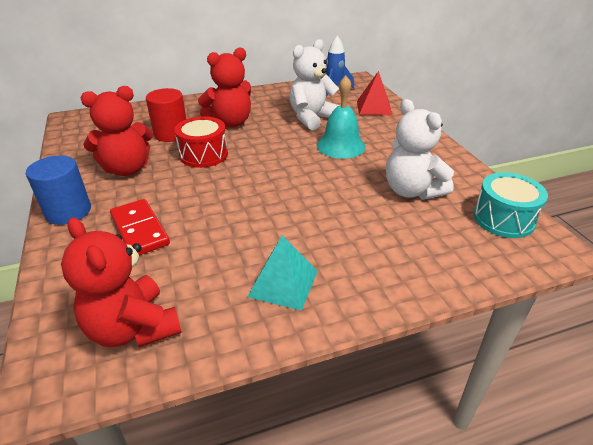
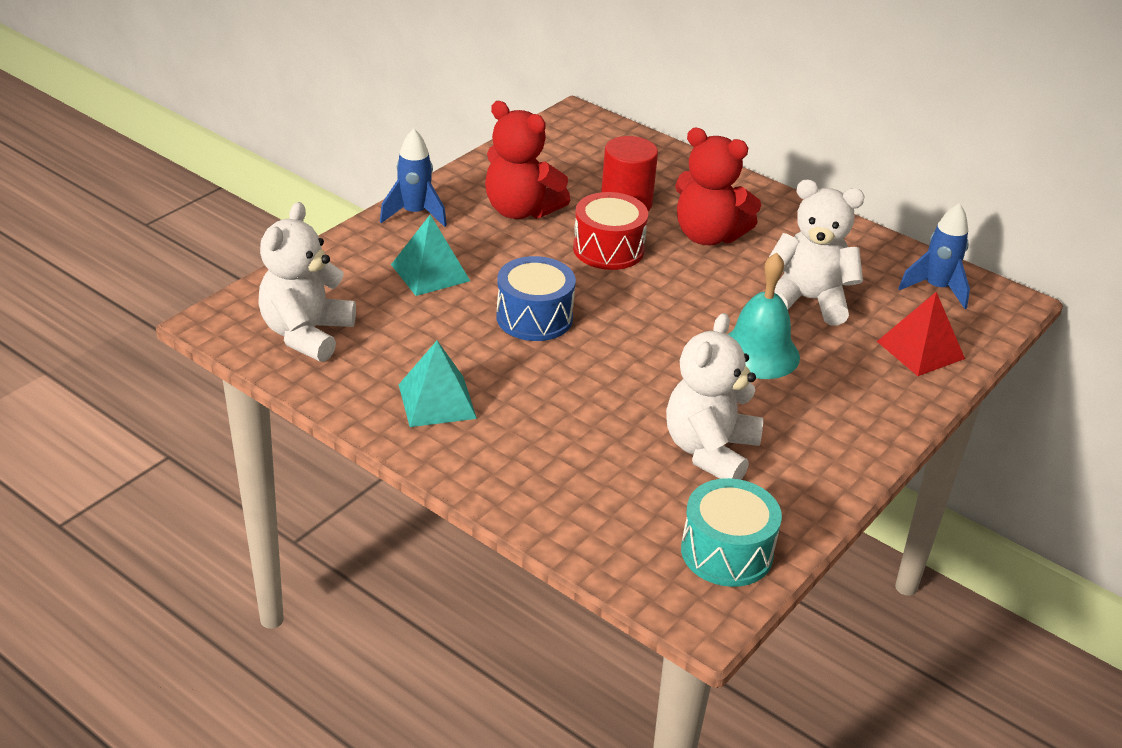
camera: 55 degrees right, 0 degrees up
(68, 211) = (415, 214): blue cylinder -> blue rocket
(133, 328) = (306, 334): red teddy bear -> white teddy bear
(140, 230) = (430, 272): red domino -> turquoise pyramid
(236, 205) = (534, 317): none -> blue drum

